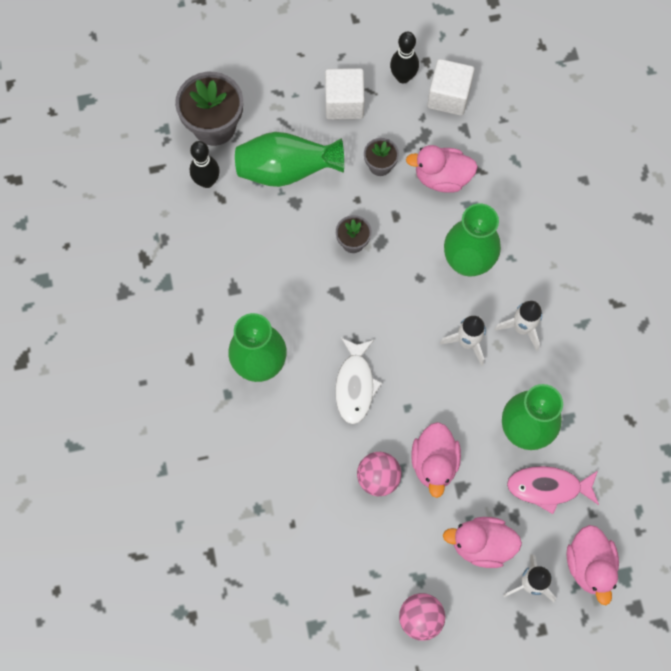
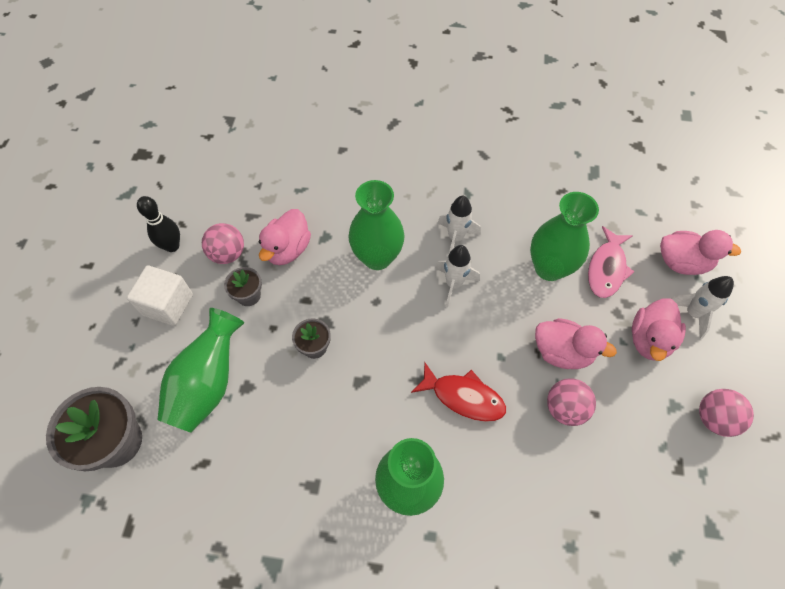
camera: 70 degrees left, 10 degrees down
(207, 181) = (175, 472): black bowling pin -> none
(355, 385) = (463, 397): white fish -> red fish
(415, 128) = (228, 254): none -> pink ball
(448, 96) = (213, 217): white cube -> none

